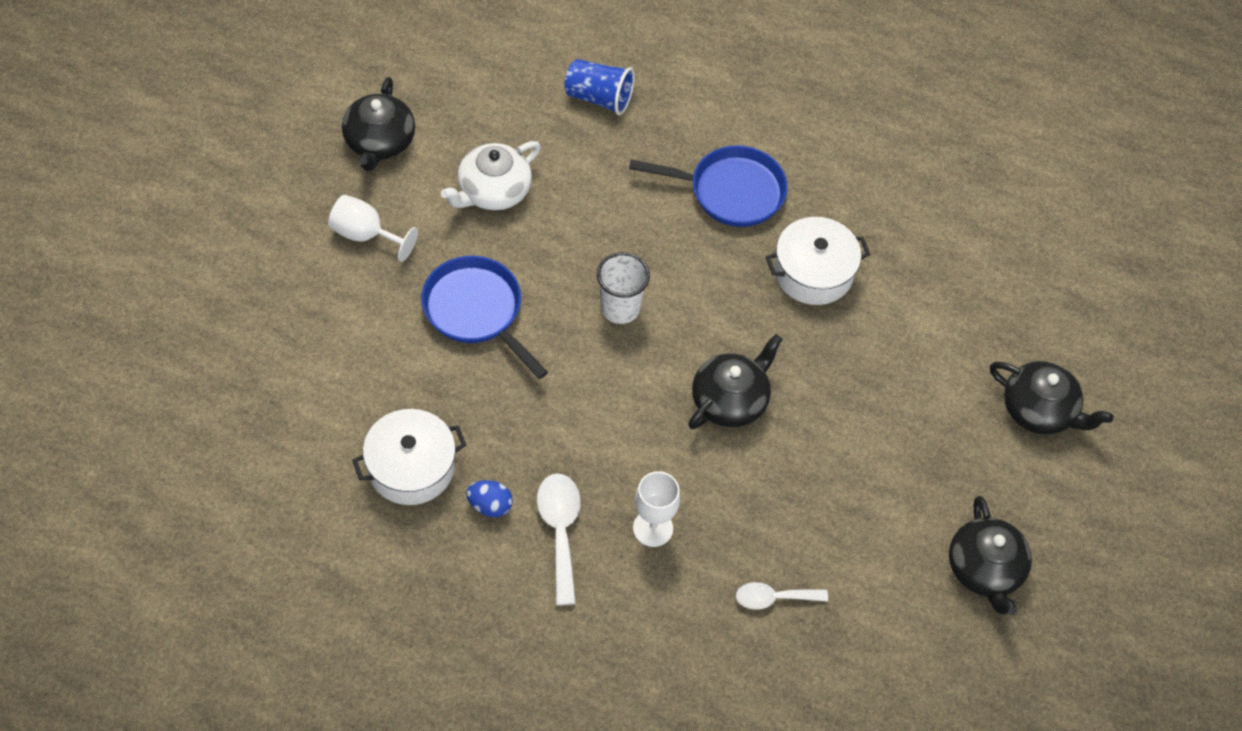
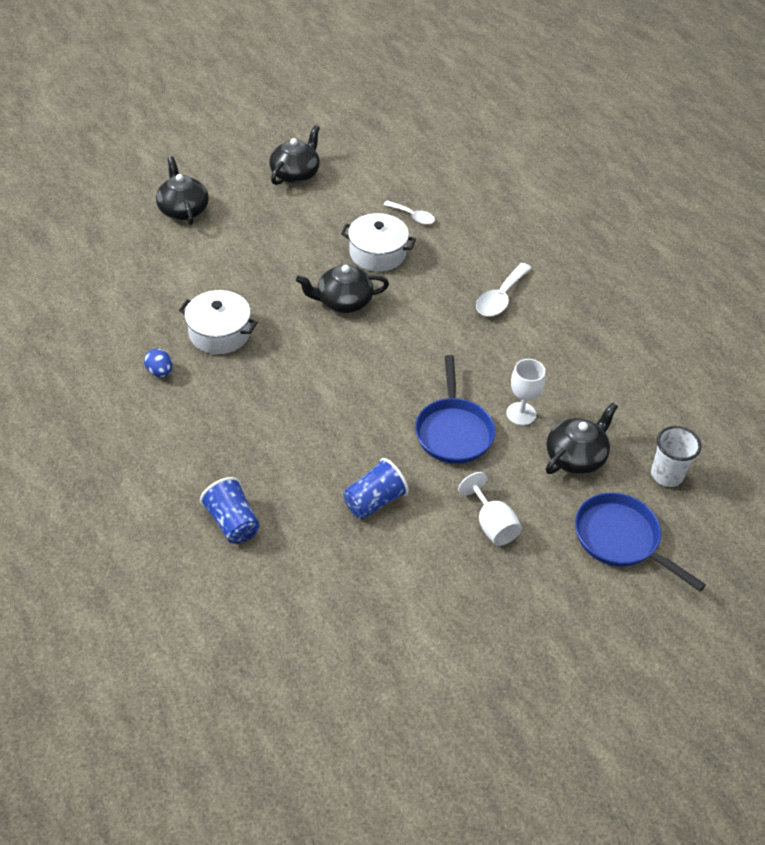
camera: 140 degrees left, 10 degrees down
(379, 142) = (428, 590): black teapot -> black teapot (576, 456)
(411, 467) = (564, 371): white pot -> white pot (377, 253)
(490, 506) = (531, 329): blue egg -> blue egg (160, 372)
(493, 191) = (374, 501): white teapot -> blue cup
(620, 308) = (359, 381): white cup -> white cup (666, 475)
(653, 528) = (447, 273): white goblet -> white goblet (521, 414)
(730, 191) = (214, 405): blue pan -> blue pan (620, 539)

